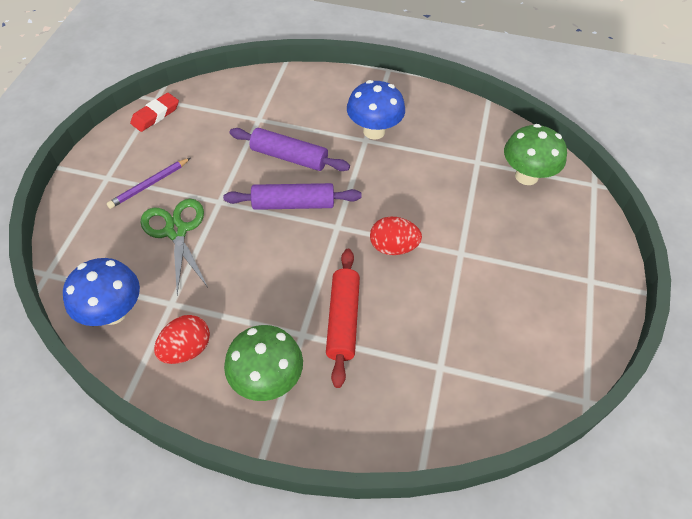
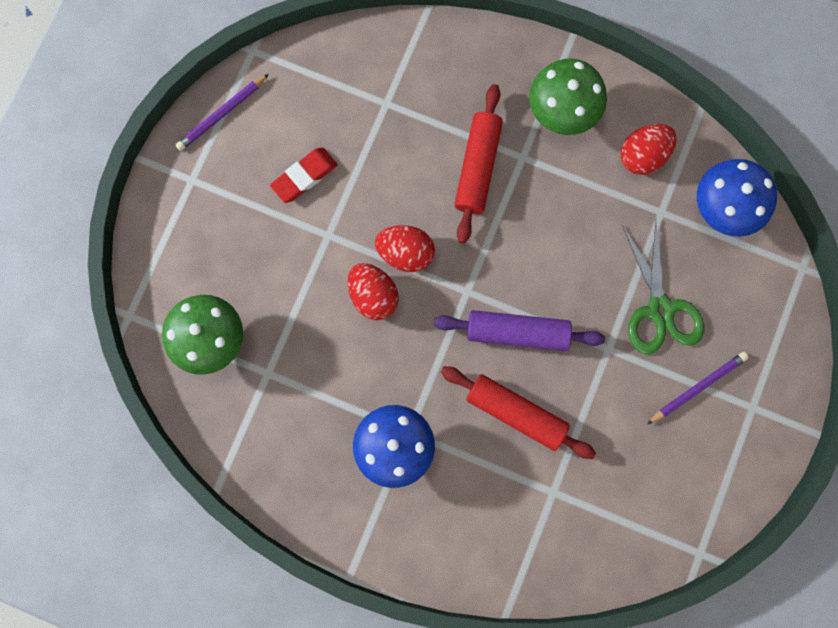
camera: 170 degrees left, 25 degrees up
(155, 115) = (698, 518): red eraser -> red eraser (304, 176)
(289, 157) = (516, 413): purple rolling pin -> red rolling pin
(412, 216) = (373, 295): none -> red egg
(589, 337) = (222, 114): none -> purple pencil

